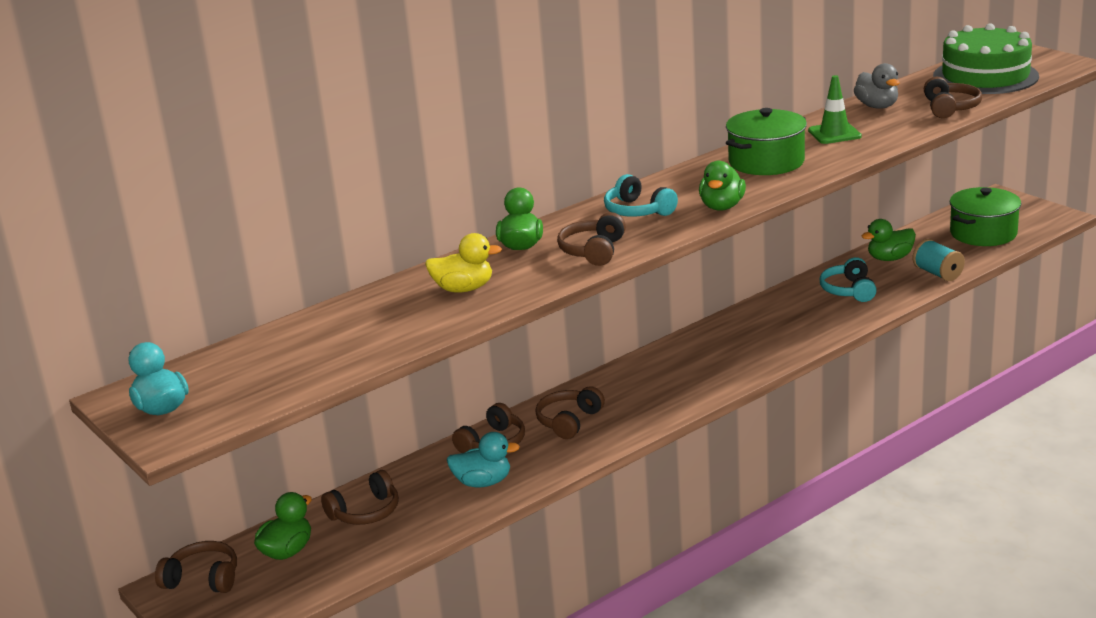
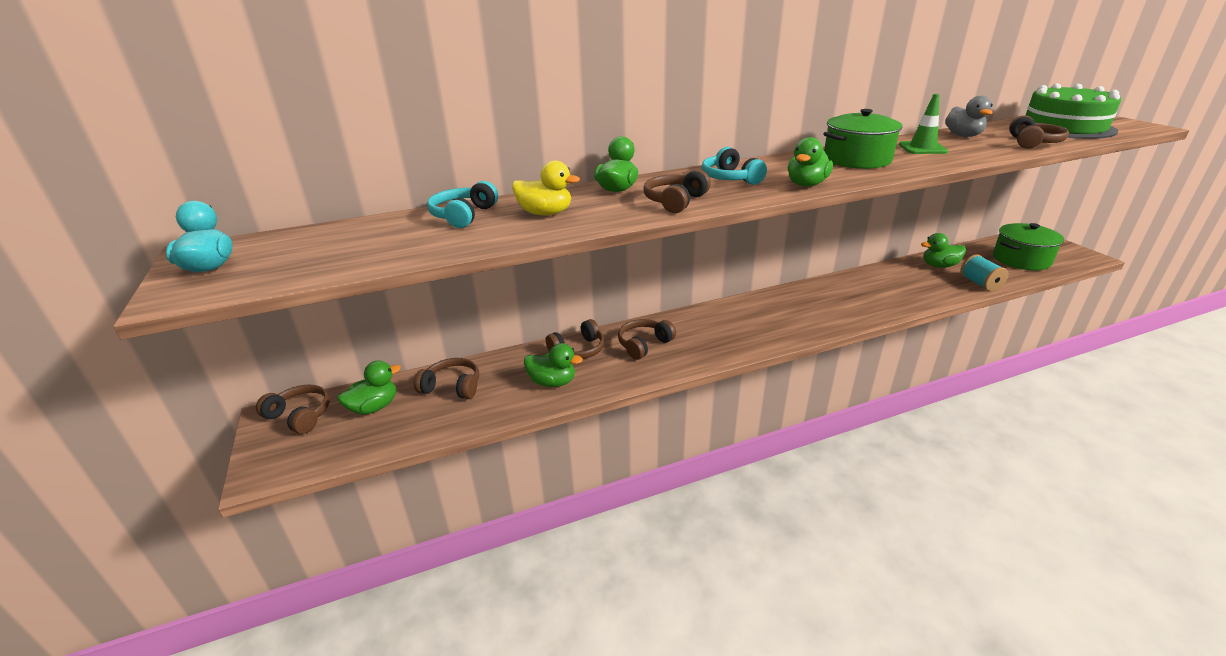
camera: 15 degrees right, 5 degrees up
(365, 512) = (452, 387): brown headphones -> brown headphones turned 150 degrees counterclockwise
(483, 482) = (552, 382): turquoise duck -> green duck
(848, 290) = (901, 284): turquoise headphones -> turquoise headphones (463, 215)

